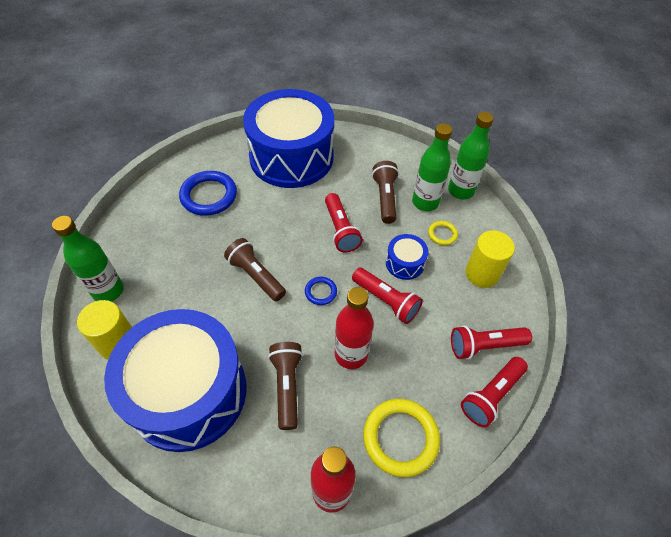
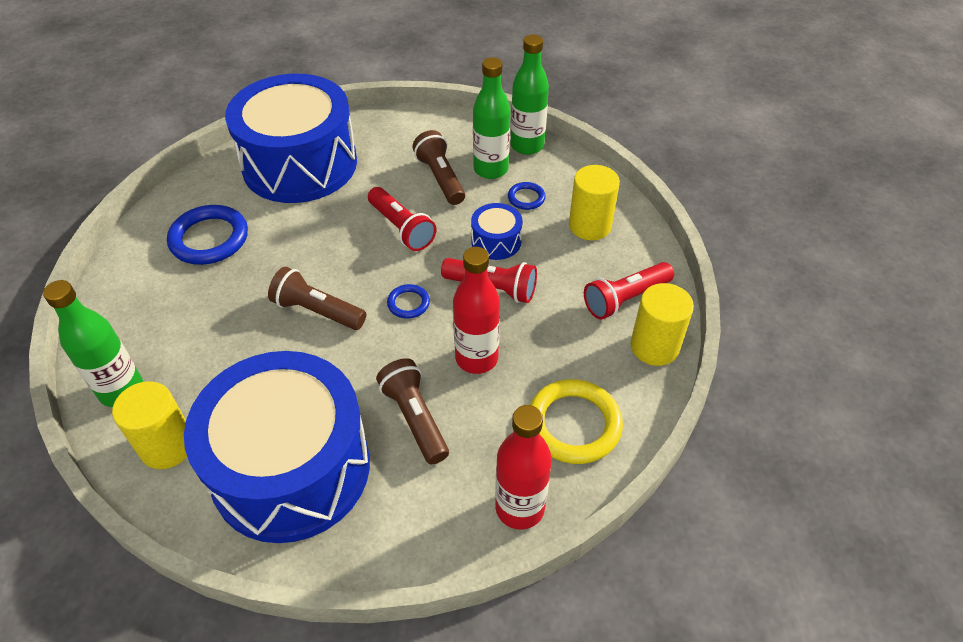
camera: 20 degrees left, 5 degrees down
(442, 234) = (526, 198): yellow ring -> blue ring
(491, 395) = (654, 346): red flashlight -> yellow cylinder

